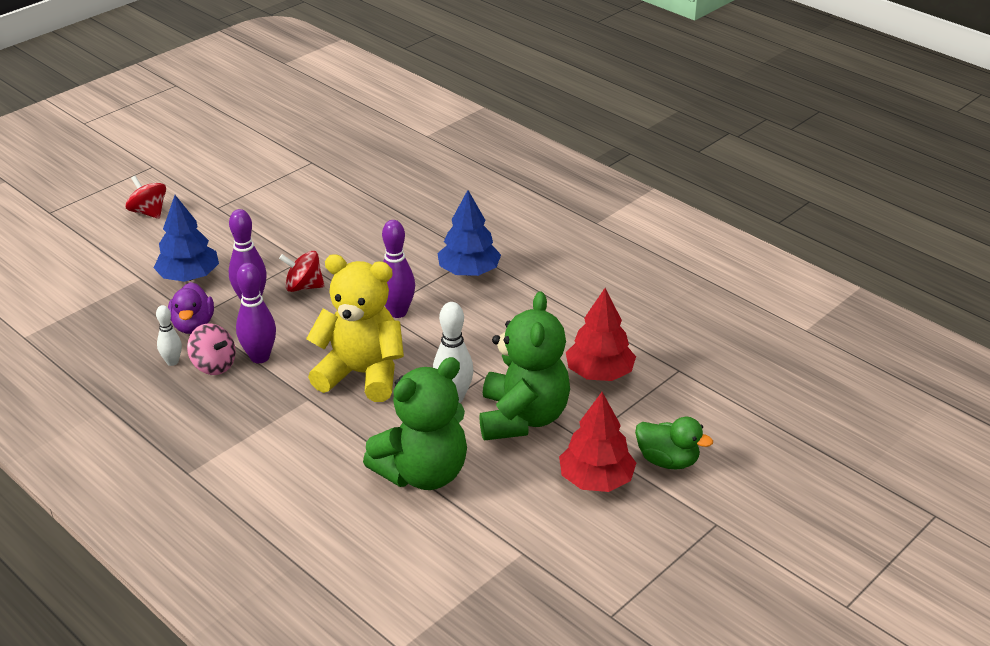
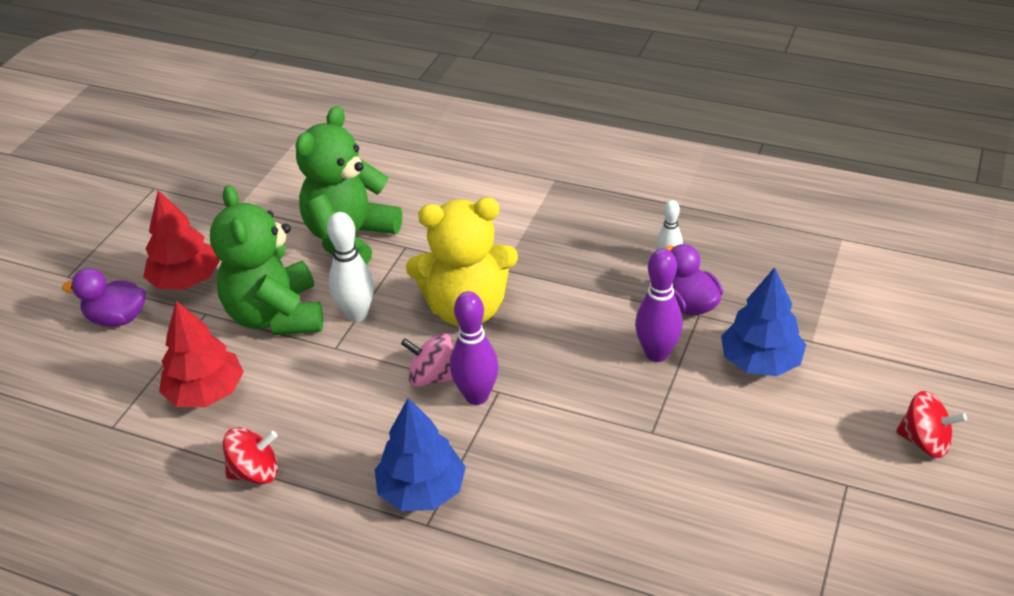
camera: 160 degrees right, 5 degrees up
(214, 365) = (624, 271): pink spinning top -> pink spinning top (432, 377)
(260, 357) = (586, 293): purple bowling pin -> none
(303, 287) = (614, 394): red spinning top -> red spinning top (255, 472)
(667, 460) = (117, 318): green duck -> purple duck

